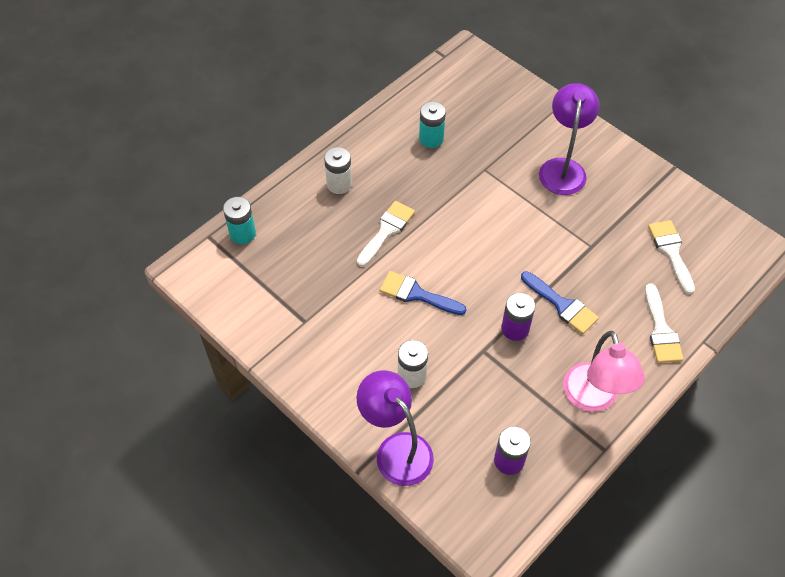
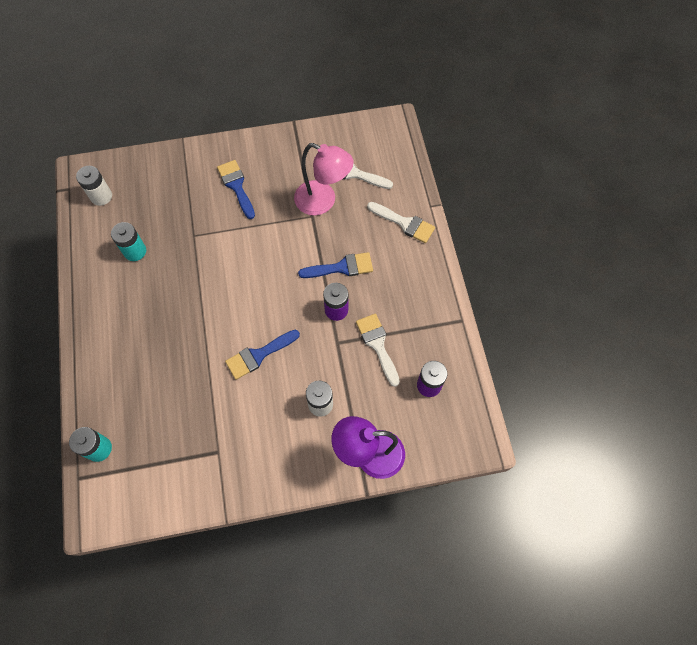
camera: 55 degrees left, 10 degrees up
(339, 184) = (117, 344): white battery -> white battery (101, 196)
(386, 230) = (188, 338): white brush -> white brush (377, 345)
(563, 168) = (236, 186): purple lamp -> blue brush
(593, 399) = (422, 300): pink lamp -> pink lamp (323, 201)

